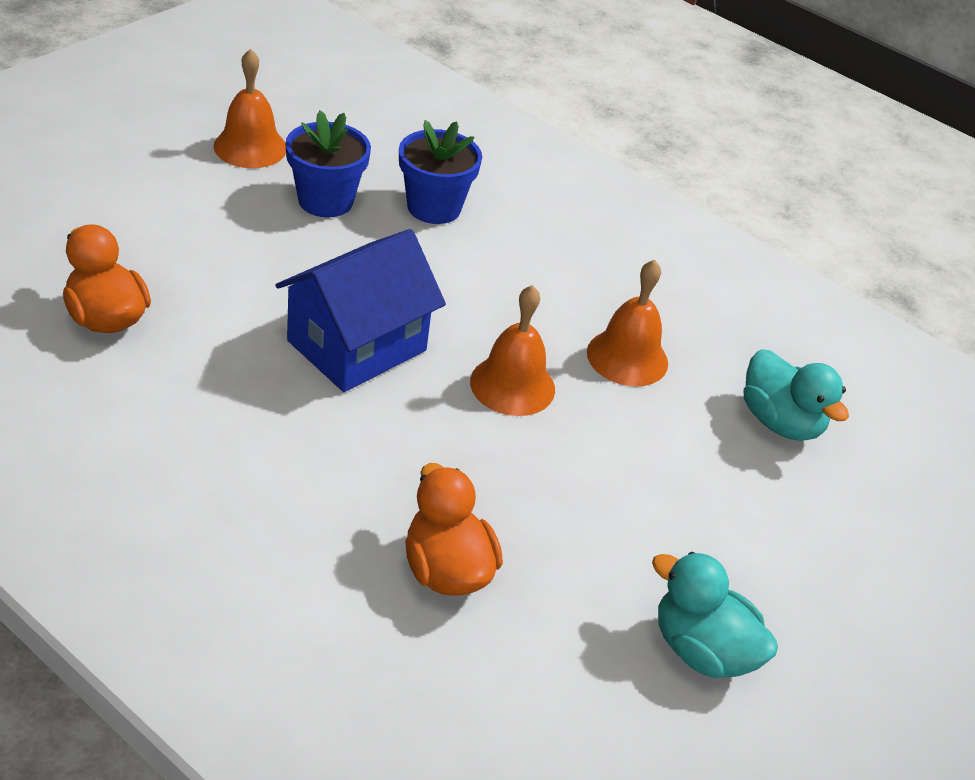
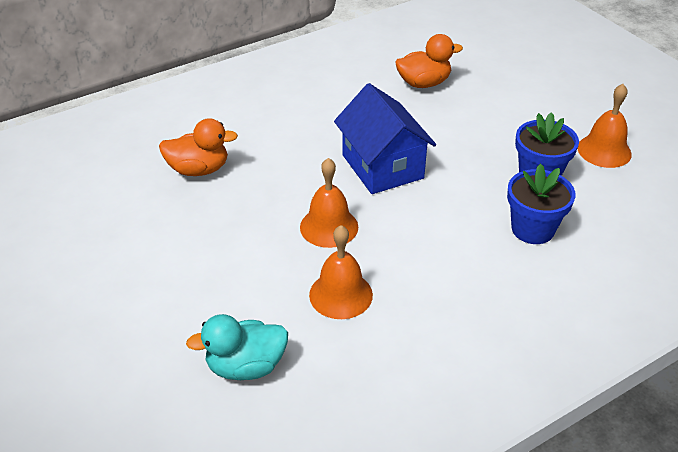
camera: 115 degrees right, 0 degrees up
(701, 650) = (93, 253): turquoise duck -> none

